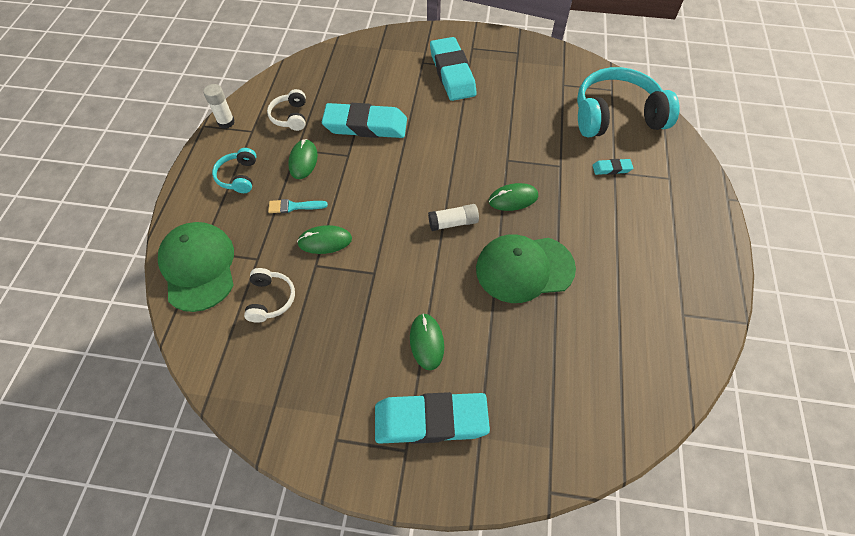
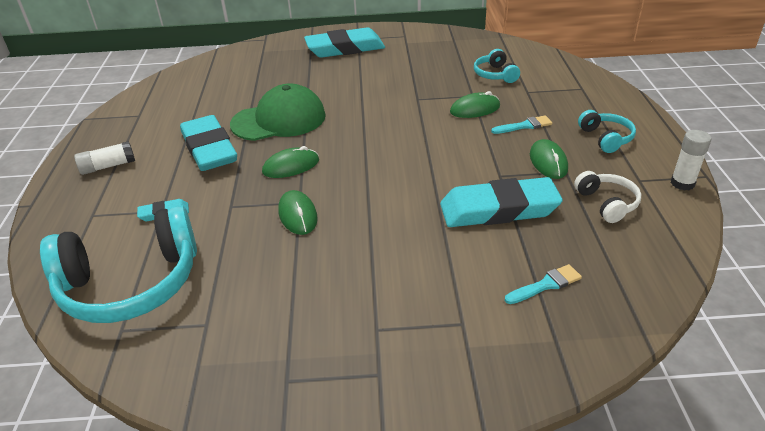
camera: 170 degrees right, 20 degrees down
(198, 267) = (572, 80): green cap -> none
(270, 299) = (495, 75): white headphones -> turquoise headphones
(367, 73) = (546, 285): none -> turquoise brush
(426, 342) = (358, 74): green mouse -> green mouse (298, 215)
(452, 73) = (403, 310): turquoise eraser -> turquoise eraser (209, 149)
(453, 223) = (354, 138): white glue stick -> white glue stick (108, 166)

